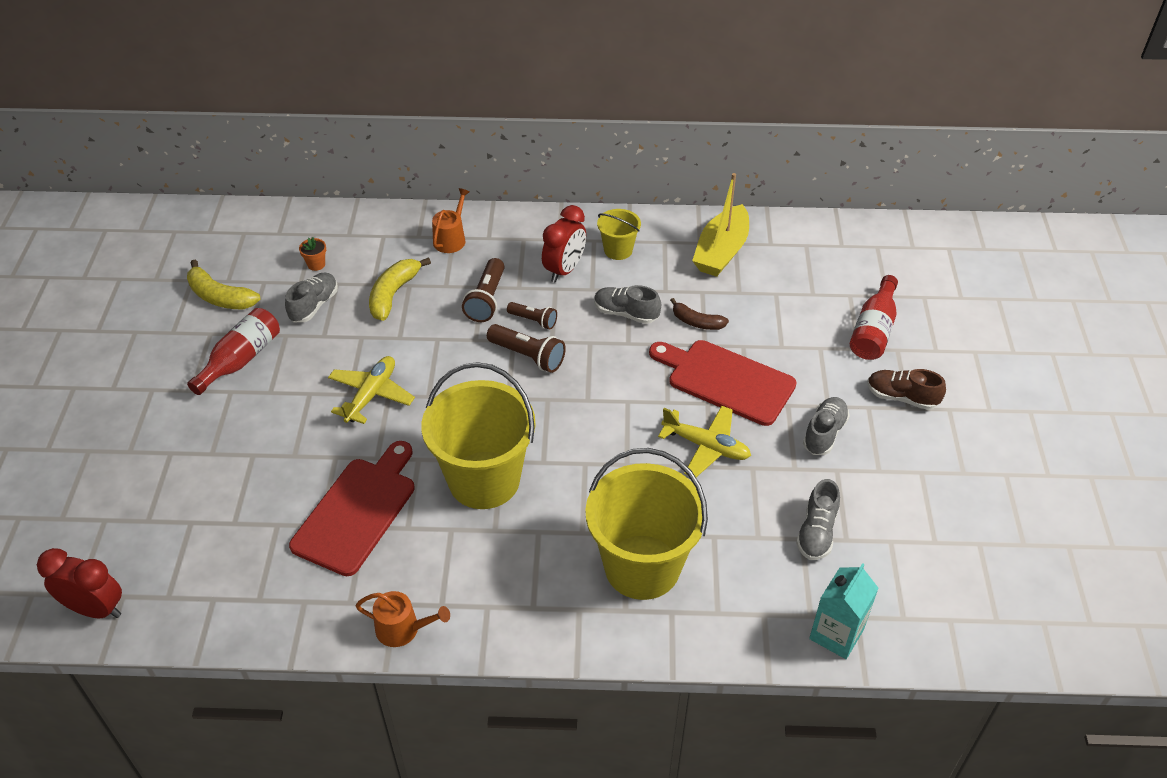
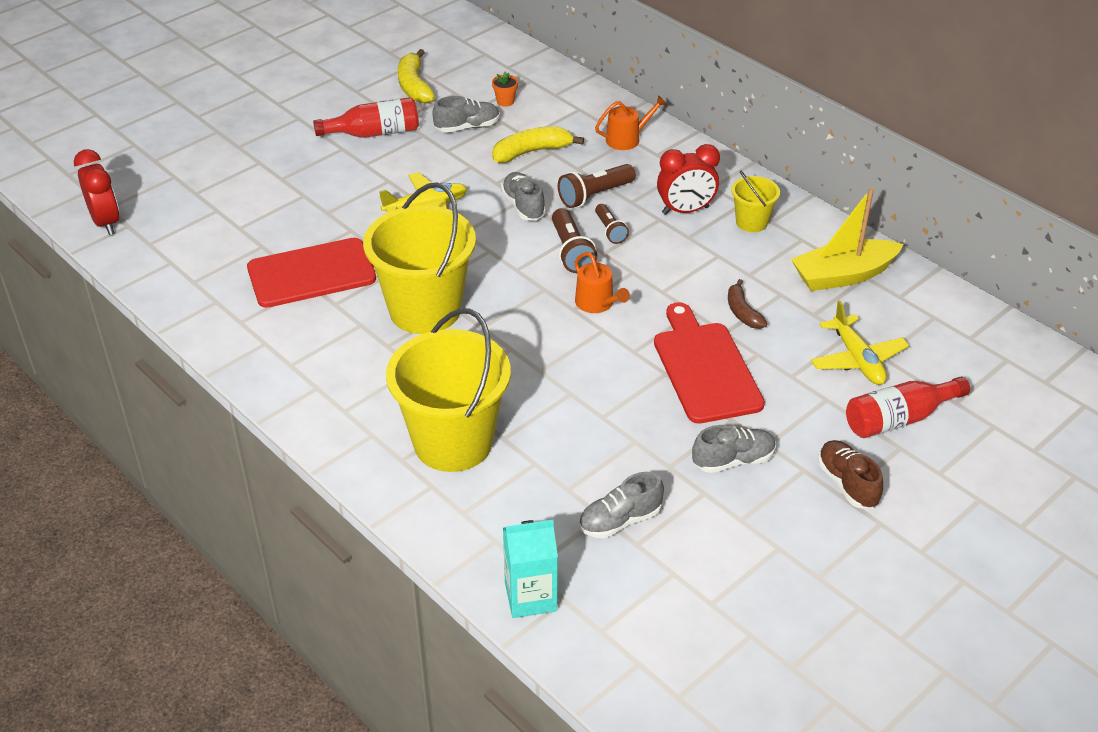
camera: 45 degrees right, 5 degrees down
(402, 629) = (248, 360): orange watering can -> orange watering can (597, 303)
(626, 313) = (691, 270): grey shoe -> grey shoe (523, 206)
(706, 446) = (619, 401): yellow plane -> yellow plane (857, 359)

